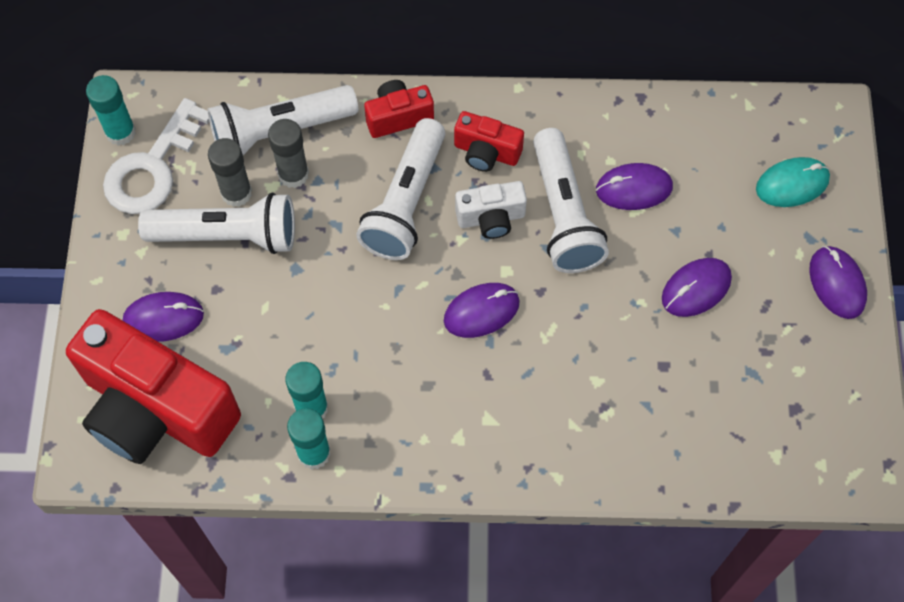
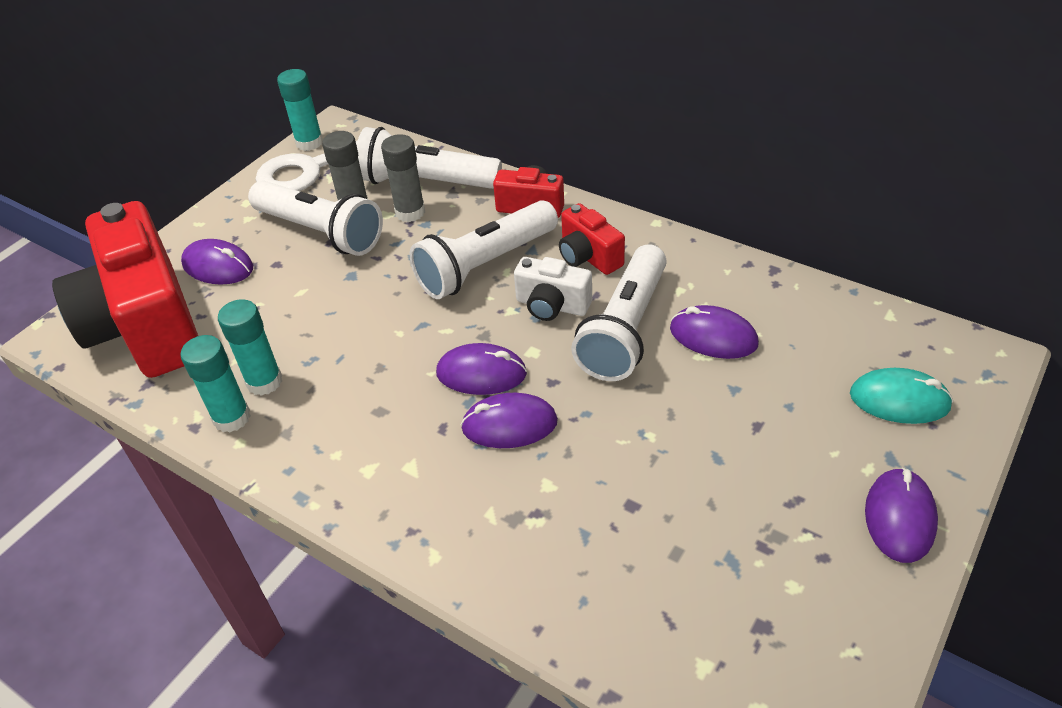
camera: 35 degrees right, 20 degrees down
(696, 289) = (720, 449): purple mouse -> purple mouse (509, 425)

